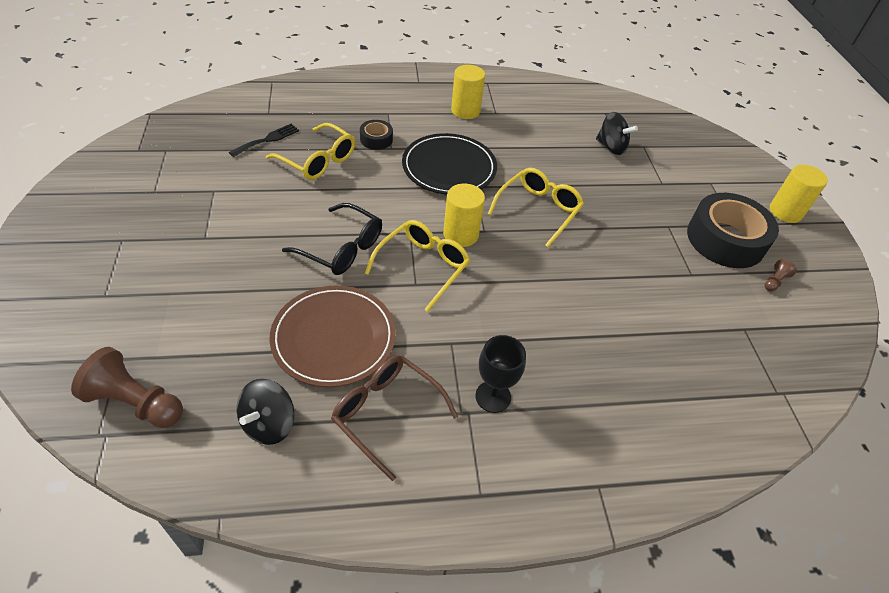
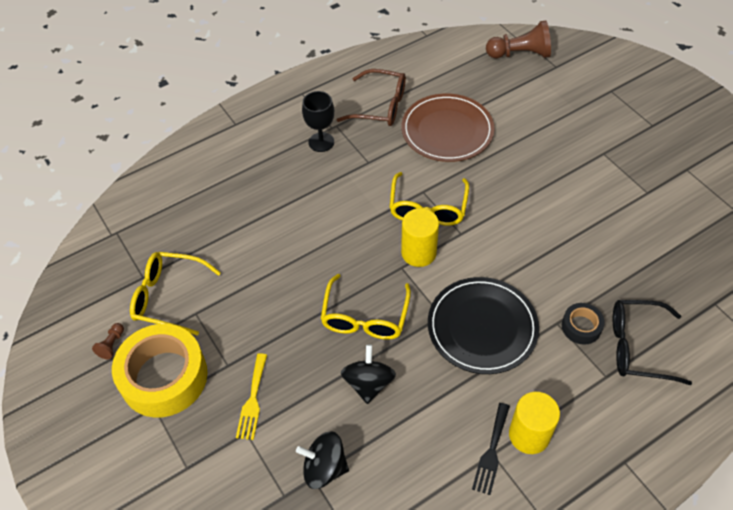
camera: 160 degrees right, 5 degrees up
(267, 139) = (673, 268): black fork -> black fork (491, 452)
(269, 424) = (441, 75): black spinning top -> black spinning top (368, 383)
(318, 160) = (604, 268): yellow glasses -> yellow glasses (168, 297)
(342, 248) = (500, 193): black glasses -> black glasses (637, 347)
(652, 198) = (252, 400): none -> yellow fork
(725, 239) = (164, 377): black tape -> yellow tape
(785, 212) = (92, 462): yellow cylinder -> none

